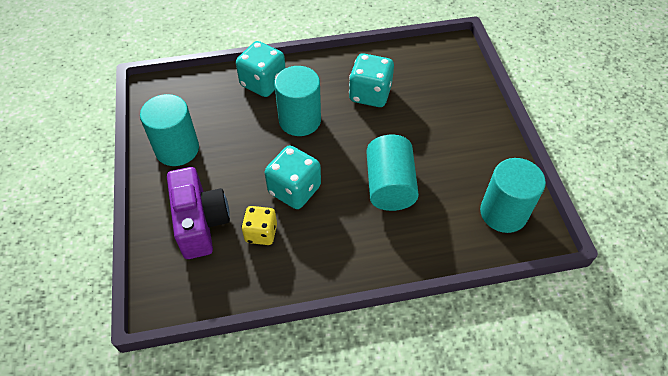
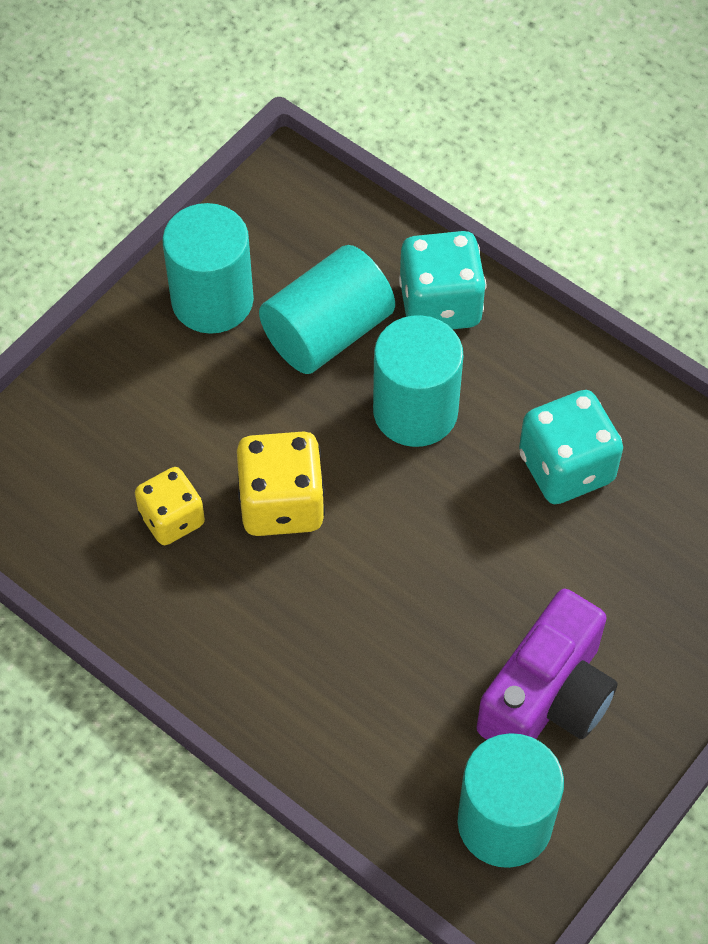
camera: 50 degrees right, 5 degrees up
(200, 223) = (121, 432): purple camera -> purple camera (547, 697)
(294, 190) = (281, 504): turquoise dice -> yellow dice
(389, 186) = (407, 625): turquoise cylinder -> turquoise cylinder (327, 332)

